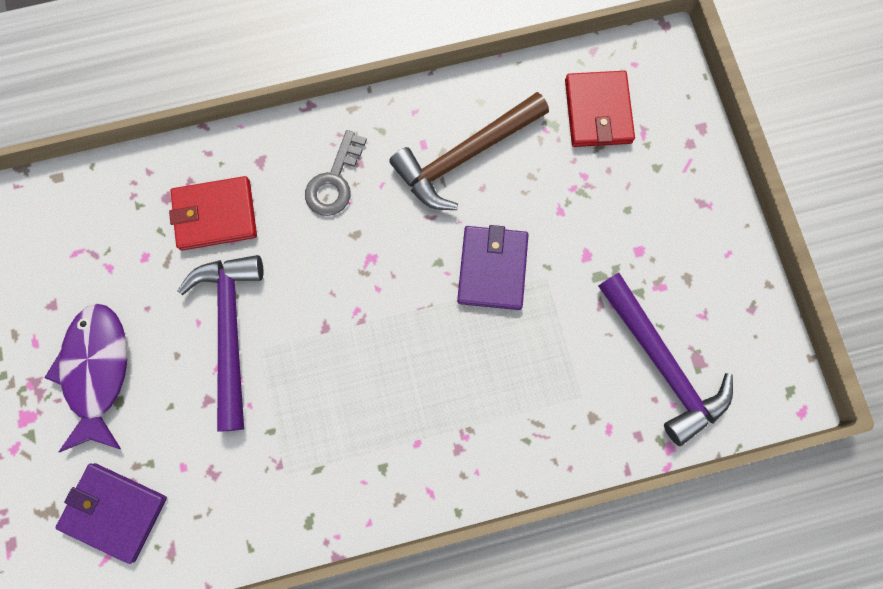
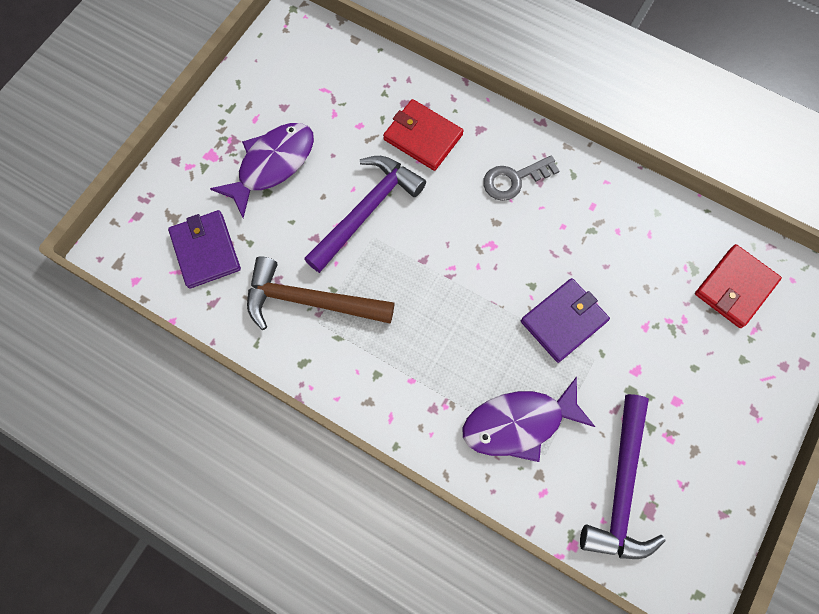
camera: 45 degrees right, 5 degrees down
(465, 156) = (613, 237): brown hammer -> brown hammer (310, 301)
(537, 391) = (519, 423): none -> purple fish

